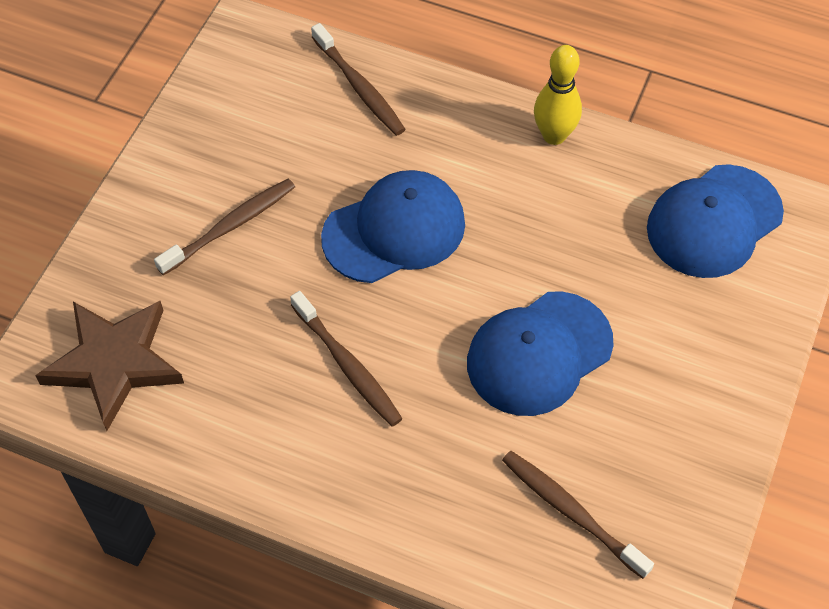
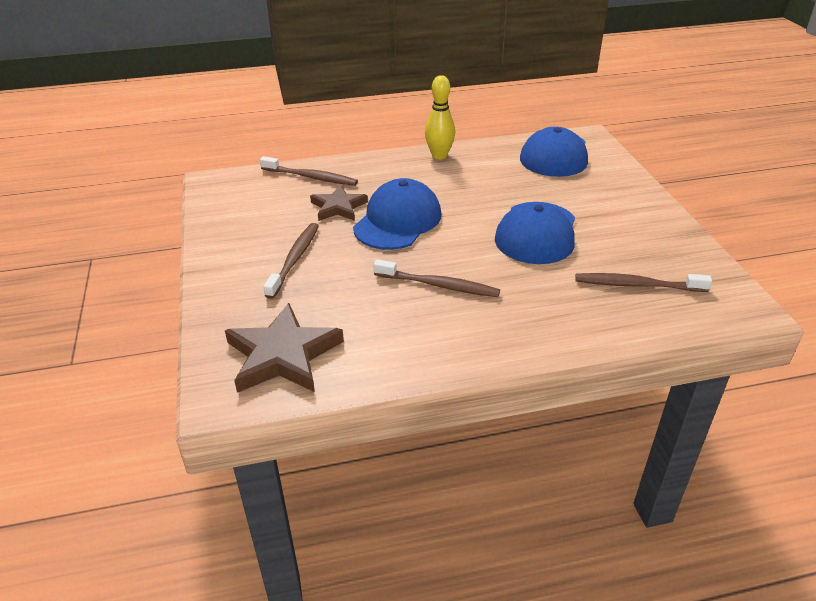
camera: 35 degrees left, 20 degrees down
(347, 164) = (338, 207): none -> brown star

